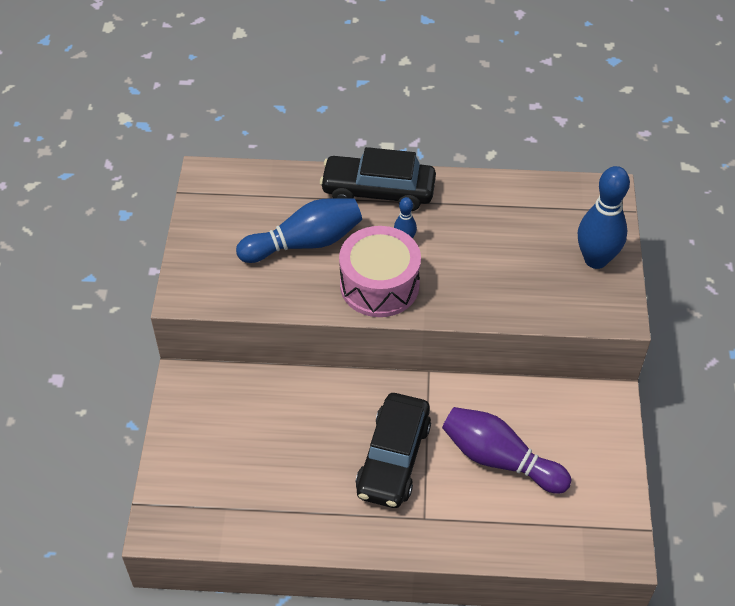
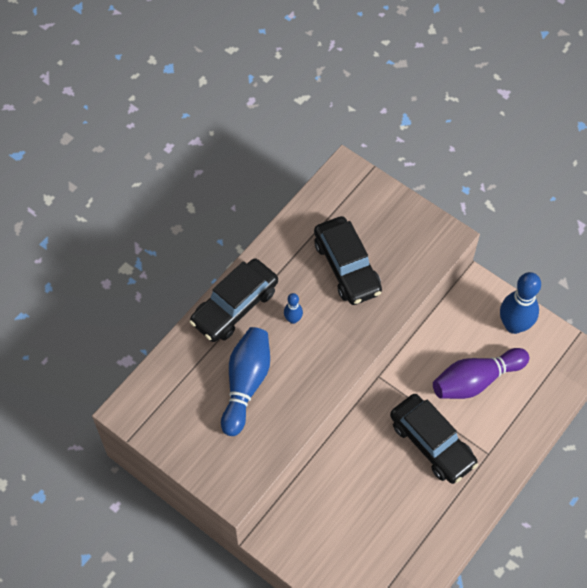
camera: 55 degrees left, 10 degrees up
(379, 285) = (320, 360): pink drum -> none
(500, 250) = (347, 267): none -> black car
(595, 259) = (396, 217): blue bowling pin -> blue bowling pin (514, 325)

